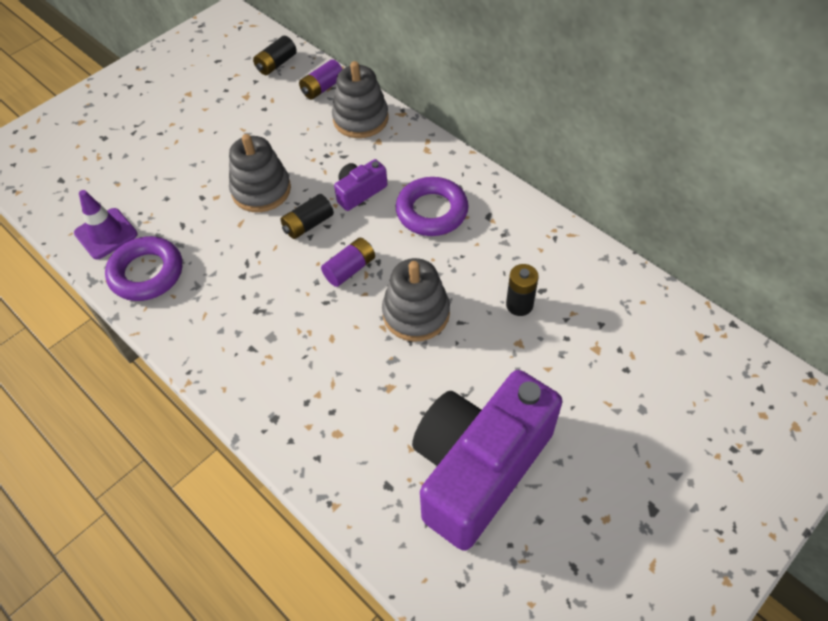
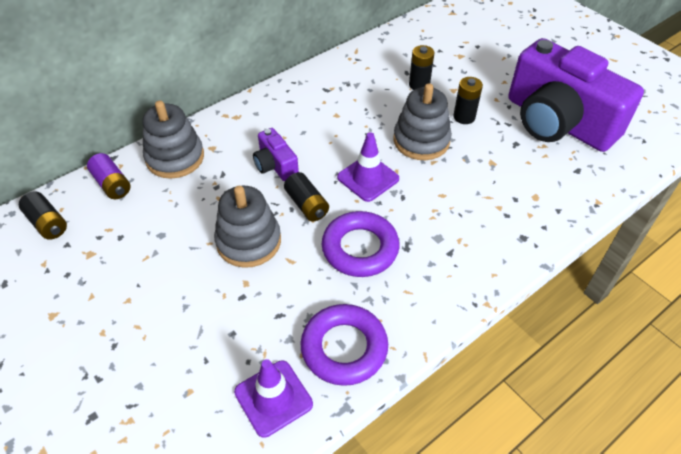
camera: 85 degrees left, 5 degrees down
(350, 269) = (368, 178): purple battery -> purple traffic cone
(432, 211) = (313, 121): purple ring -> purple ring (360, 248)
(467, 356) = (464, 117): none -> black battery

